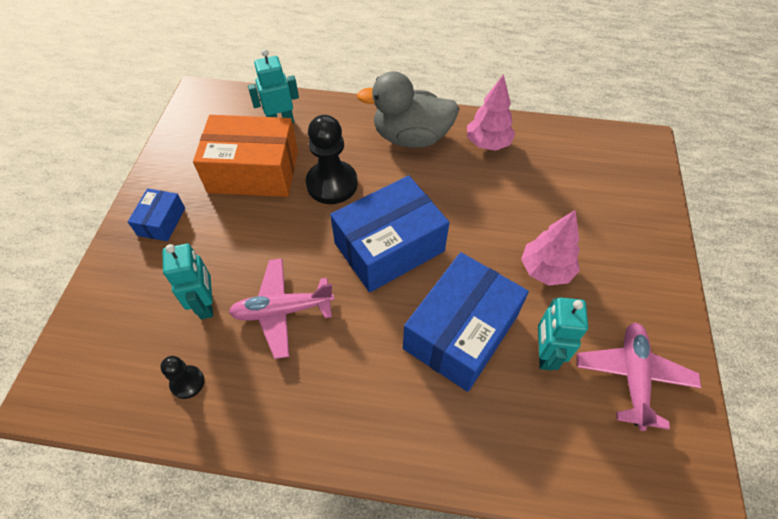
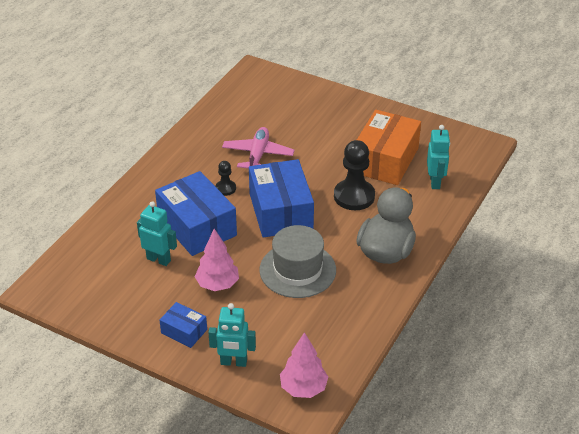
camera: 110 degrees right, 15 degrees down
(161, 221) = (356, 115): blue box -> blue box (184, 331)
(187, 382) = (232, 115): black pawn -> black pawn (225, 188)
(206, 304) = (280, 126): turquoise robot -> turquoise robot (233, 362)
(479, 202) = (297, 270): none -> grey hat
(488, 143) = (358, 297): pink tree -> pink tree (303, 388)
(632, 376) = (118, 295): pink plane -> none

